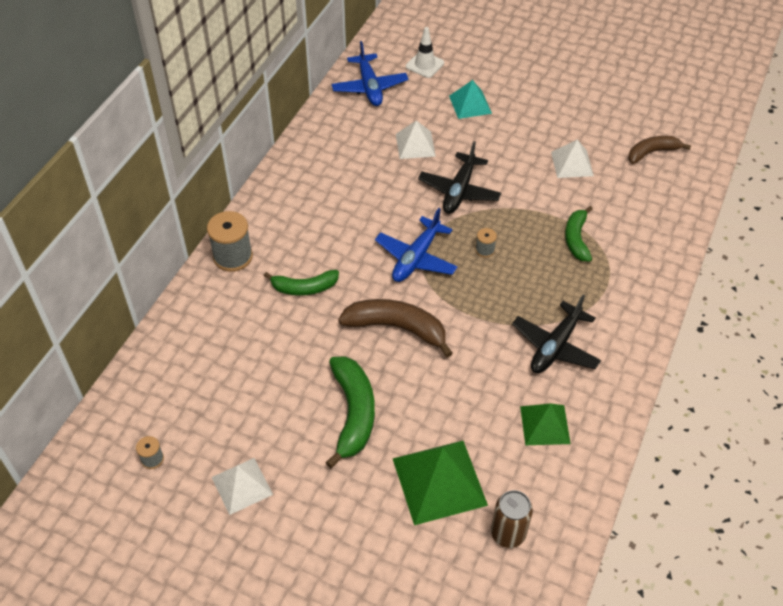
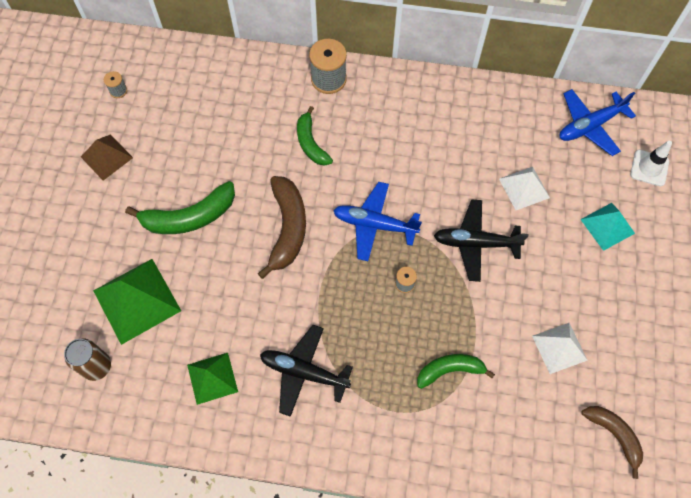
camera: 75 degrees right, 15 degrees up
(242, 486) = (106, 157): white pyramid -> brown pyramid

